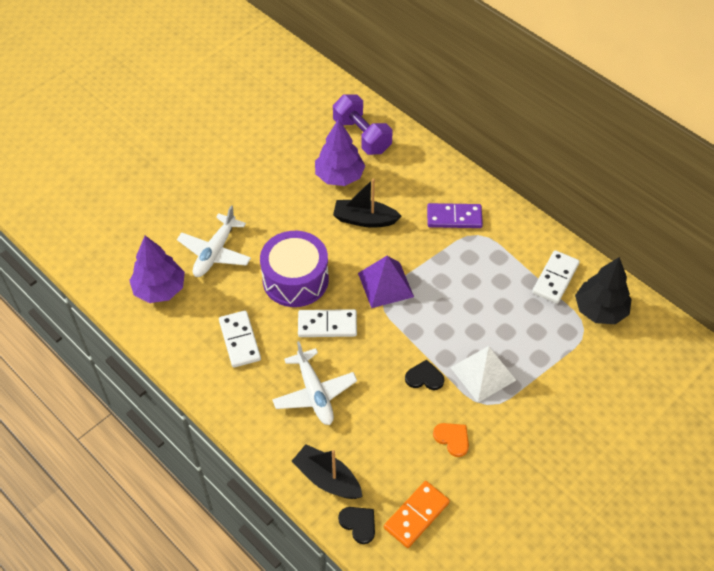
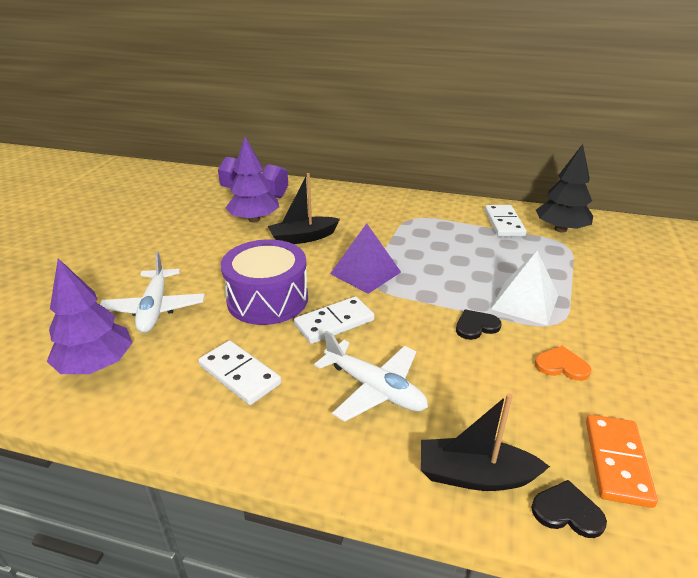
camera: 30 degrees left, 20 degrees down
(454, 217) = (382, 214): purple domino -> none

